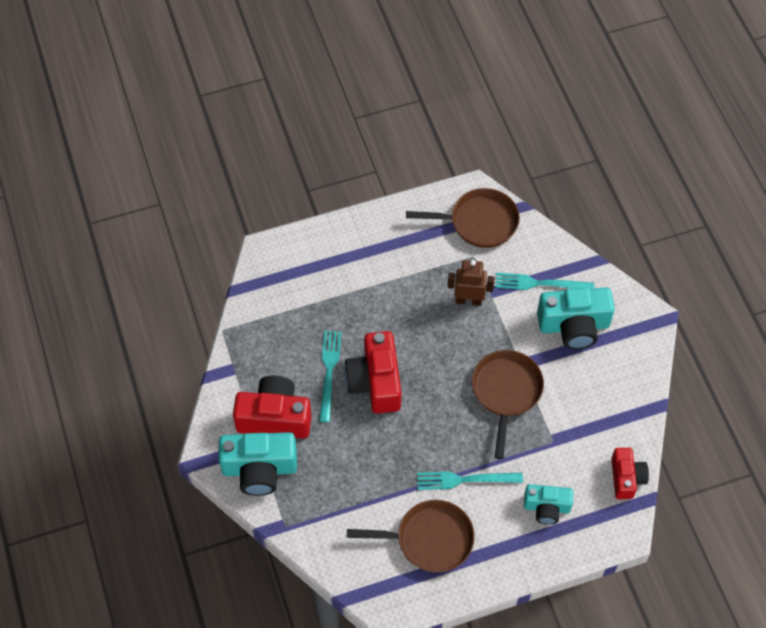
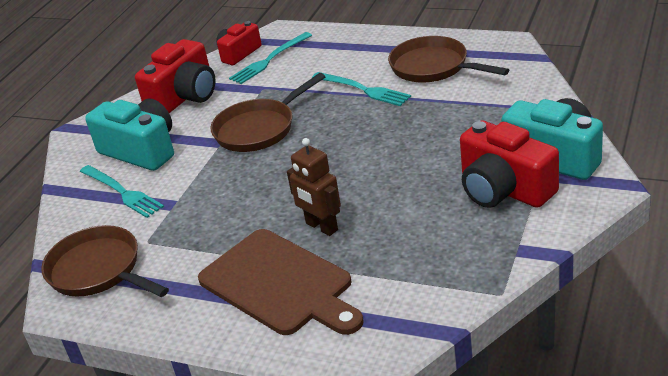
camera: 135 degrees left, 25 degrees down
(329, 372) = (408, 204): turquoise fork -> turquoise fork (269, 60)
(356, 270) = (280, 284): none -> brown cutting board
(375, 382) = (368, 179): red camera -> red camera (185, 97)
(468, 300) = (201, 206): brown robot -> brown robot (321, 227)
(546, 507) = (318, 56): turquoise camera -> none

